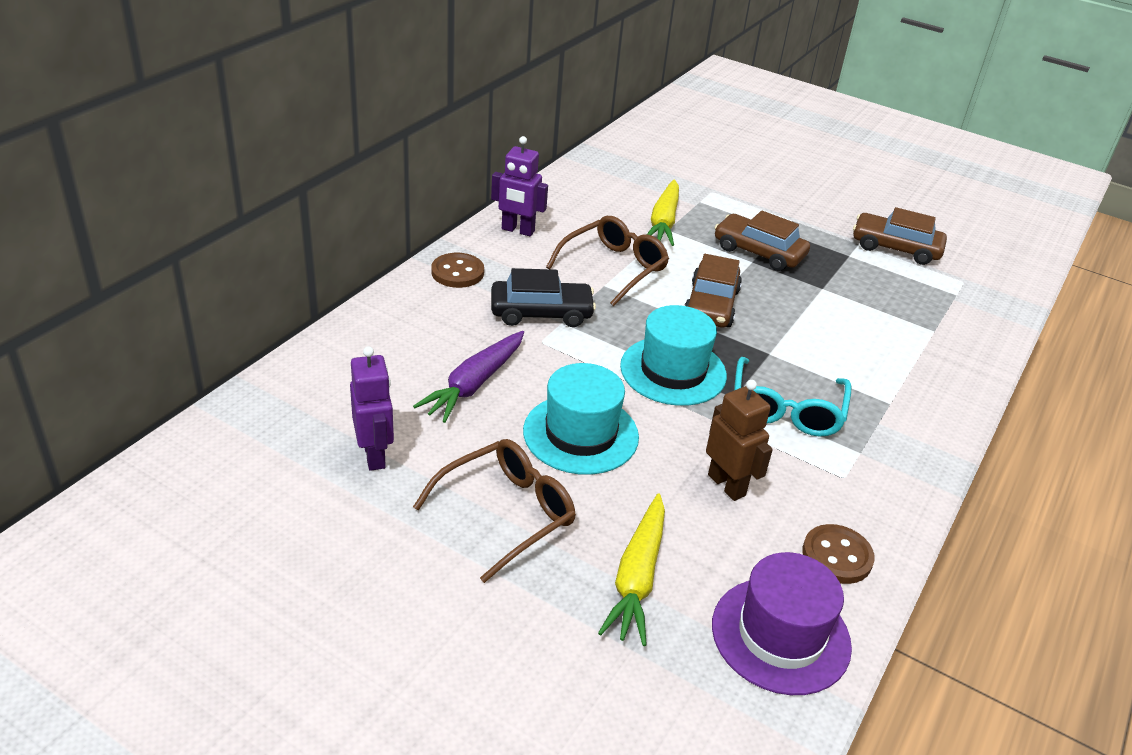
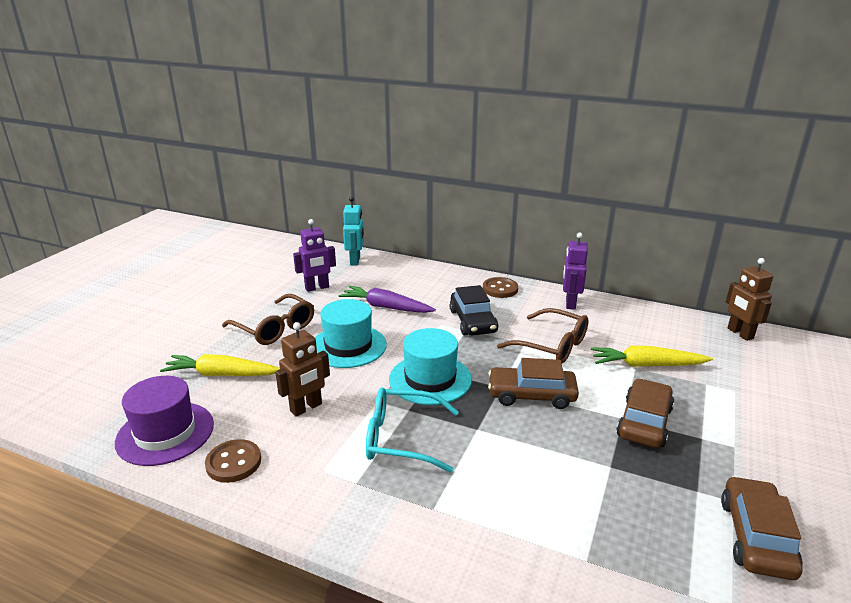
camera: 85 degrees right, 10 degrees down
(283, 399) = (355, 261): none -> turquoise robot
(614, 154) = (739, 333): none -> brown robot

